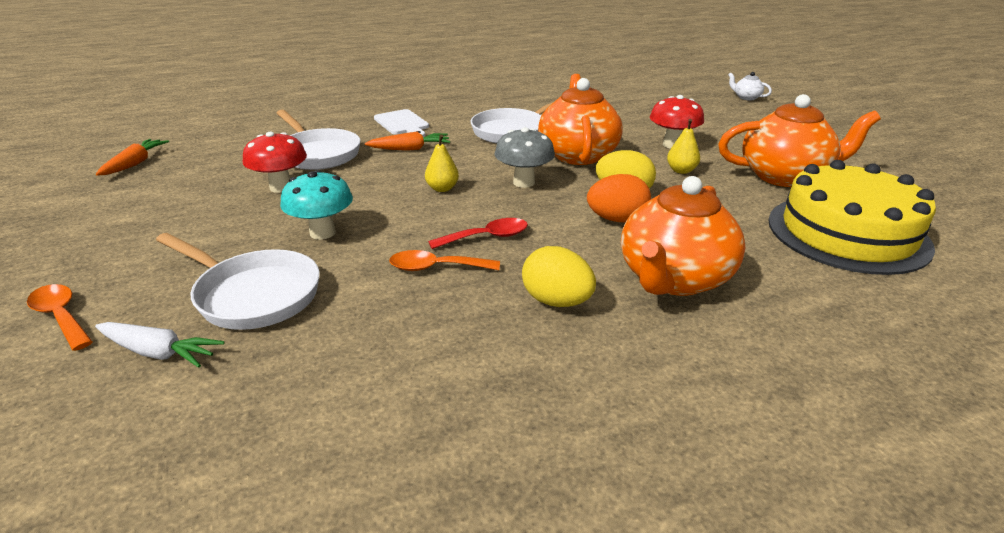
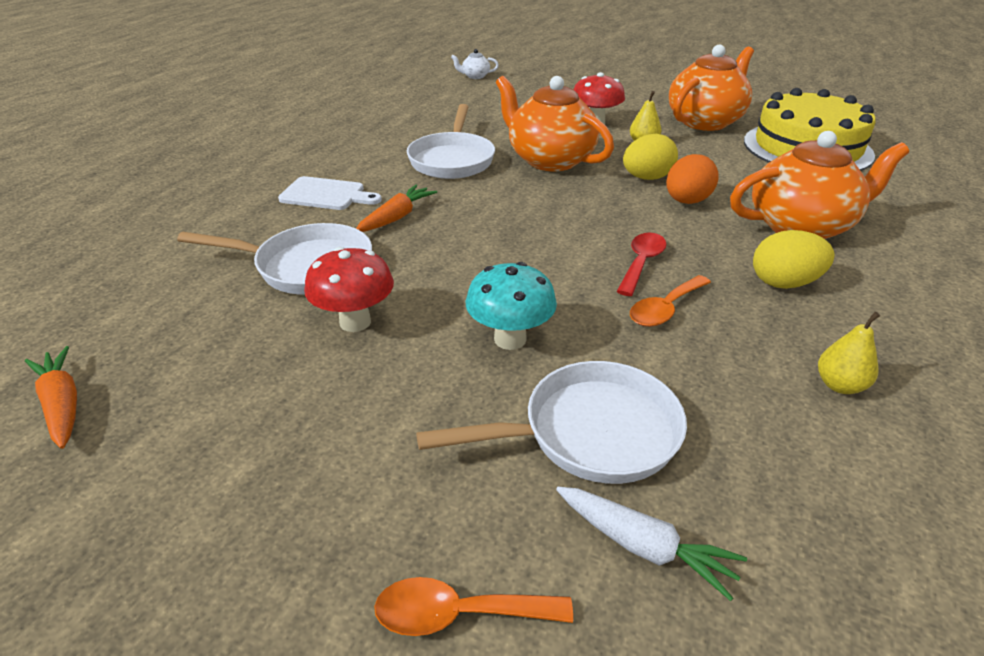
camera: 45 degrees left, 5 degrees up
(158, 352) = (643, 546): white carrot -> white carrot turned 60 degrees clockwise
(442, 188) = (515, 240): yellow pear -> yellow pear (839, 385)
(524, 182) = (564, 203): grey mushroom -> none
(674, 279) = (801, 226): orange teapot -> orange teapot turned 90 degrees counterclockwise
(746, 97) = (561, 65): white teapot -> white teapot (475, 76)

